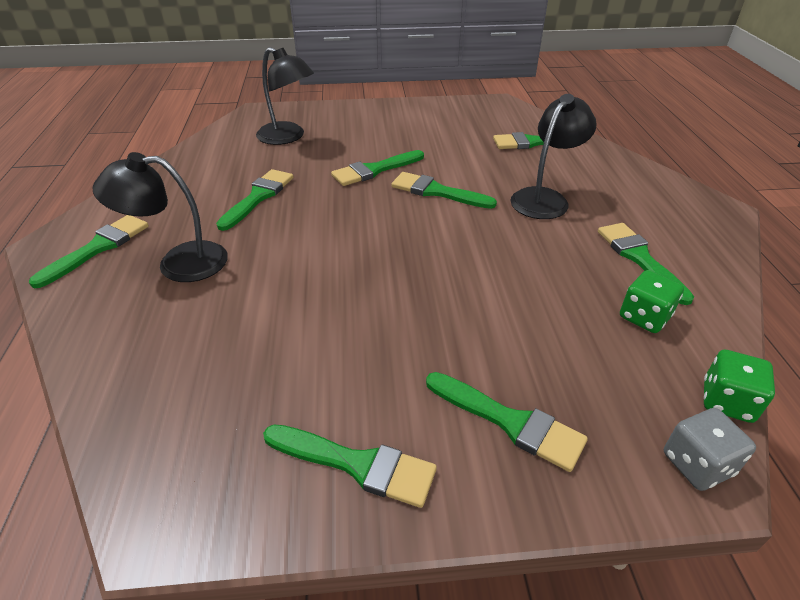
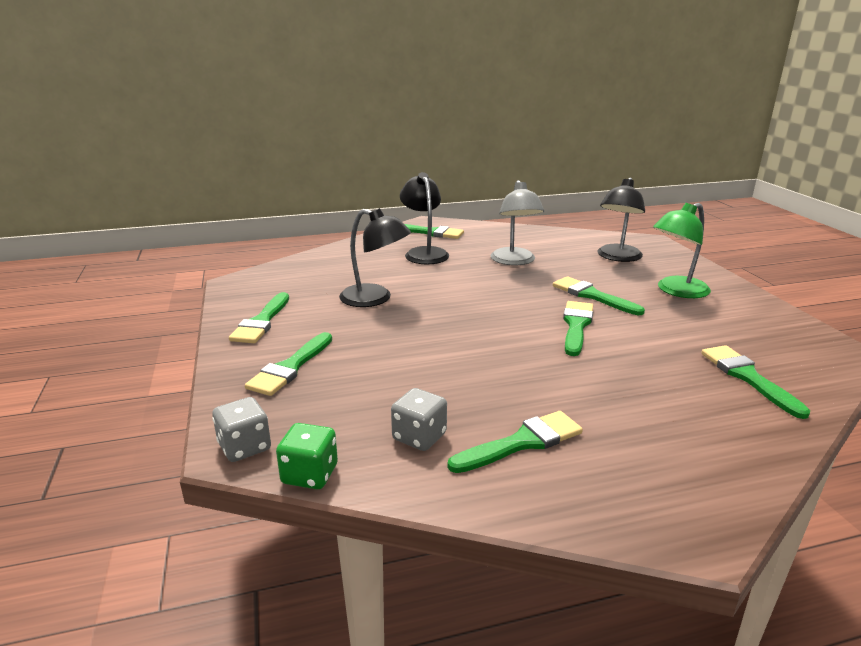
camera: 80 degrees right, 15 degrees down
(258, 197) = (514, 261): green brush -> grey lamp
(380, 130) = (676, 291): none -> green lamp
(545, 198) = (610, 384): black lamp -> black lamp (375, 299)
(644, 317) = (419, 437): green dice -> grey dice

